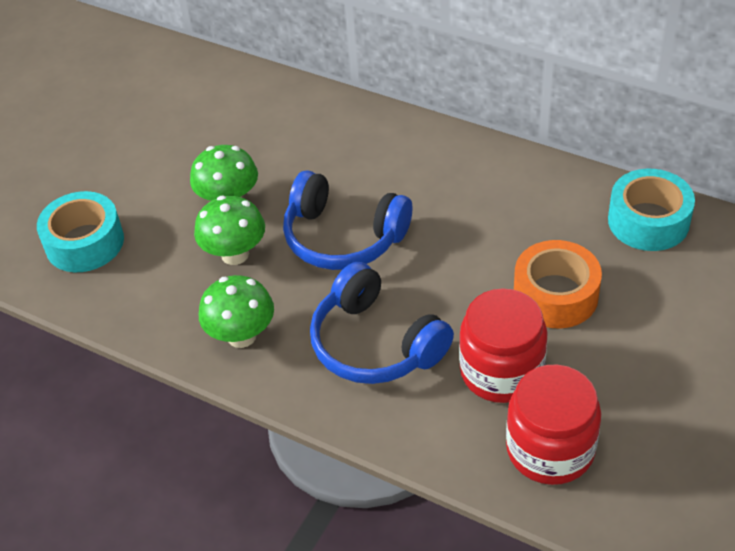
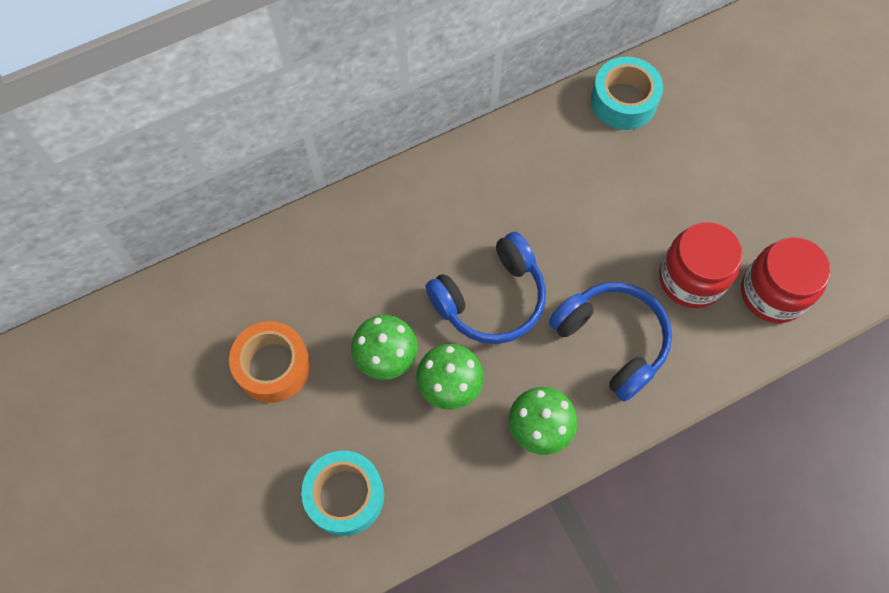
camera: 60 degrees left, 20 degrees up
(375, 343) = (612, 341): blue headphones -> blue headphones turned 120 degrees counterclockwise
(555, 295) = (648, 201): orange tape -> orange tape (273, 366)

